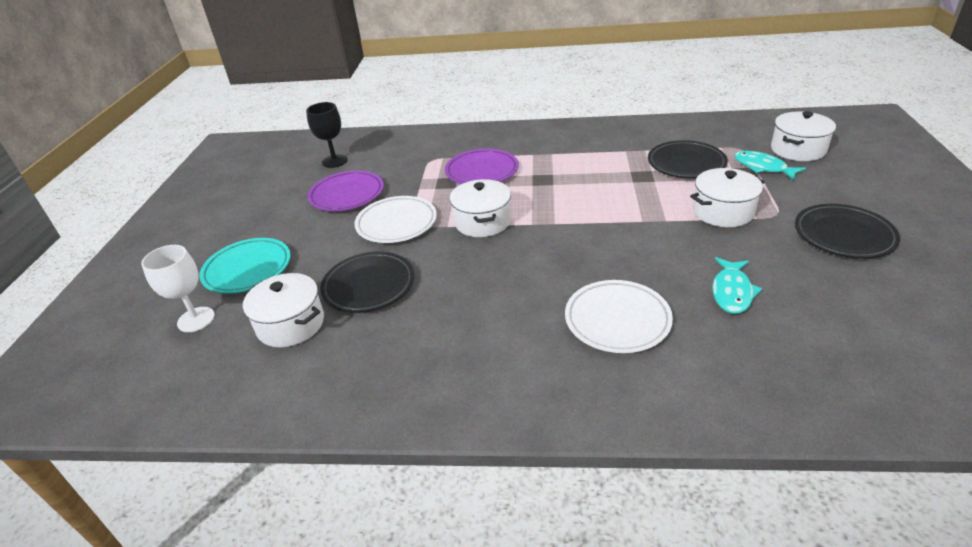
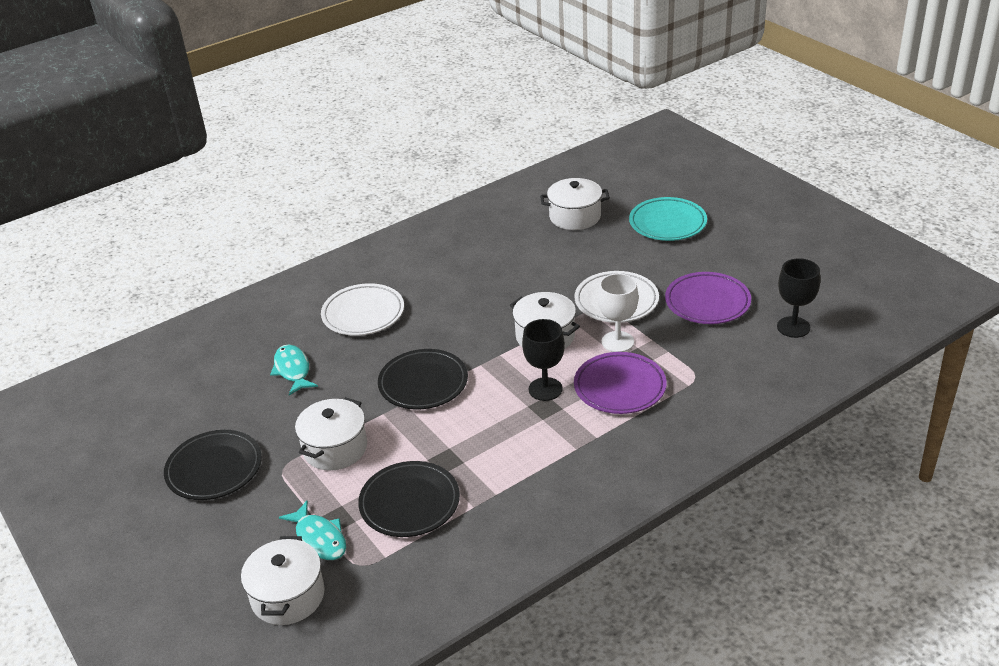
camera: 140 degrees right, 0 degrees up
(196, 319) = (640, 191): white goblet -> white goblet (617, 342)
(369, 286) = (561, 255): black plate -> black plate (423, 383)
(529, 189) = (545, 389): none -> black goblet
(763, 167) = (319, 538): turquoise fish -> turquoise fish turned 45 degrees clockwise

